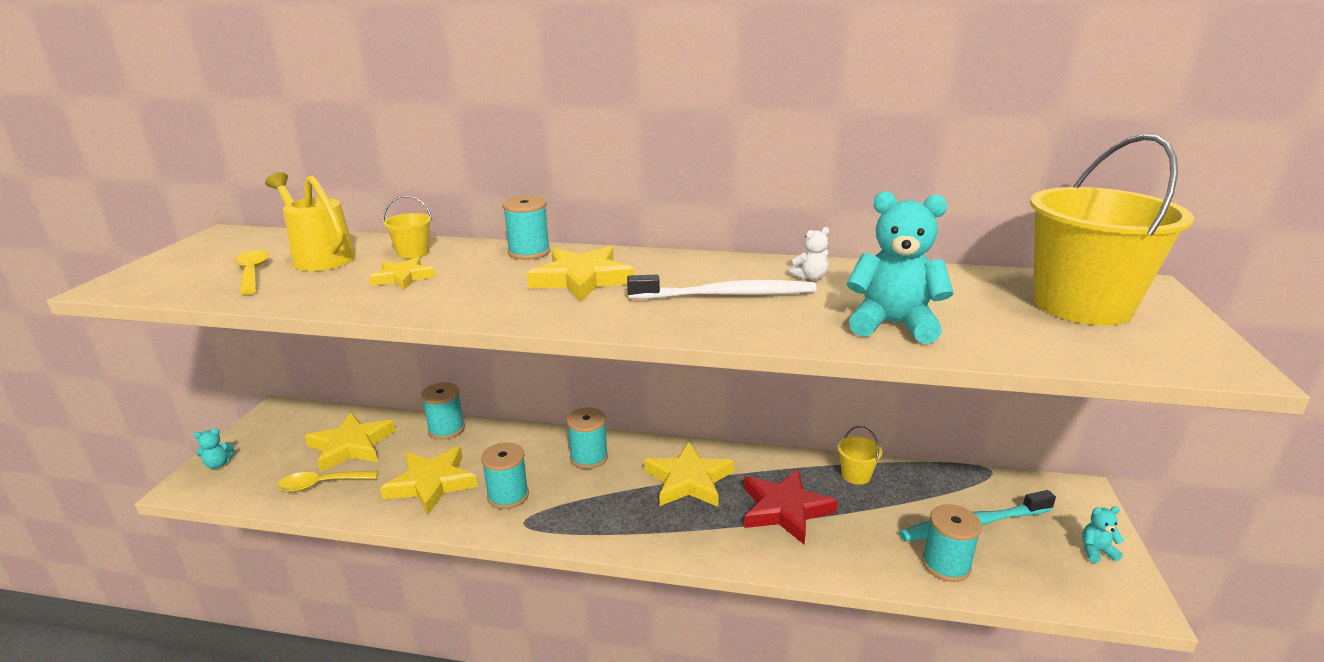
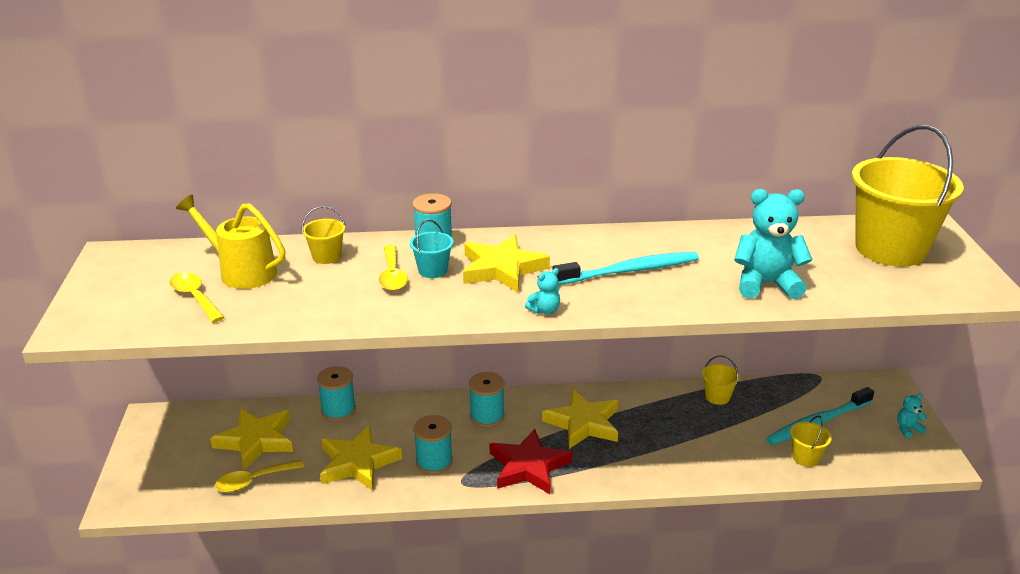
camera: 15 degrees left, 5 degrees up
(218, 464) = (134, 479): turquoise teddy bear -> turquoise teddy bear (544, 310)
(403, 277) = (343, 285): yellow star -> none
(461, 274) = (392, 275): none -> yellow spoon
(507, 274) = (433, 270): none -> turquoise bucket
(726, 295) = (629, 271): white toothbrush -> turquoise toothbrush
(785, 509) = (671, 435): red star -> red star (528, 466)
(810, 277) = (685, 244): white teddy bear -> none
(946, 564) = (805, 457): turquoise spool -> yellow bucket

